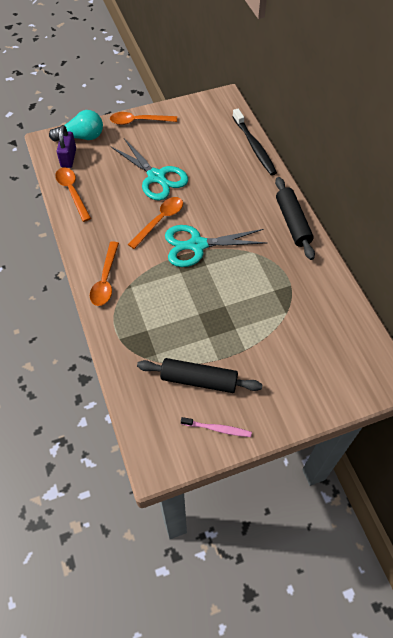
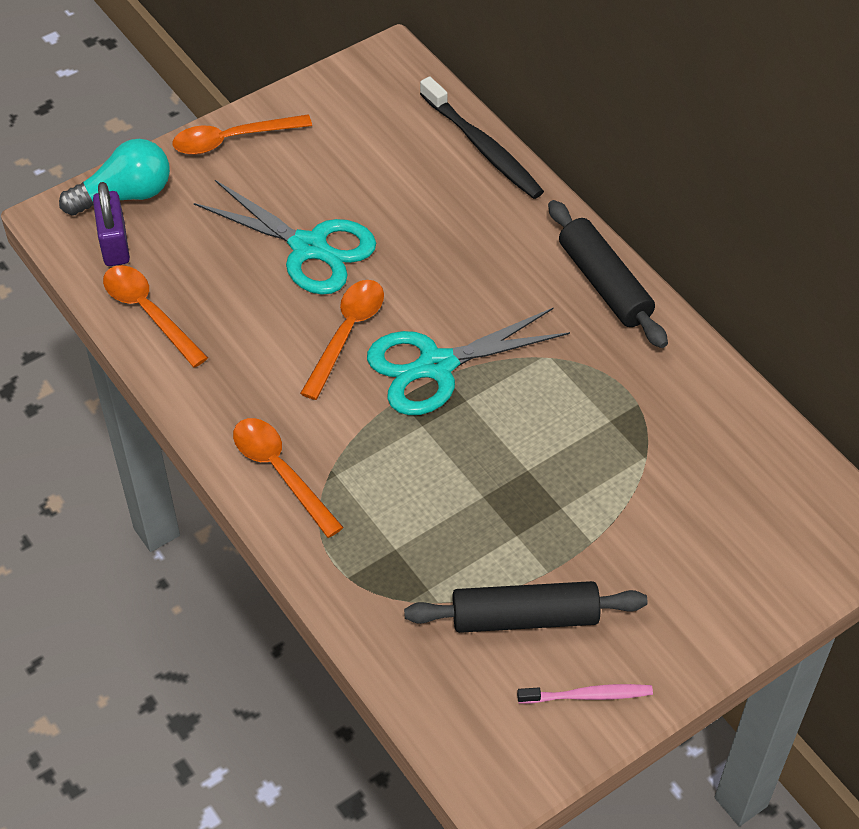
camera: 15 degrees left, 5 degrees down
(105, 280) = (280, 472): orange spoon -> orange spoon turned 150 degrees clockwise

